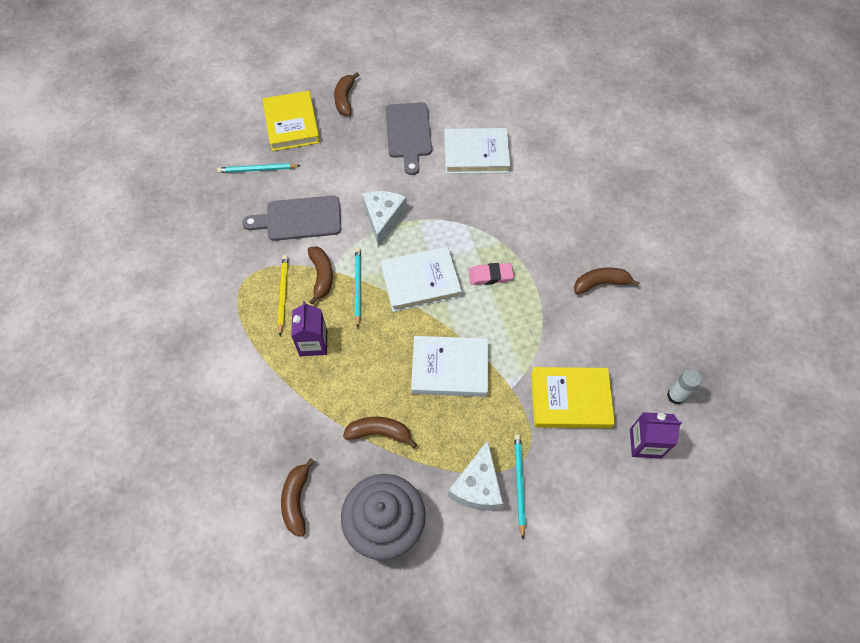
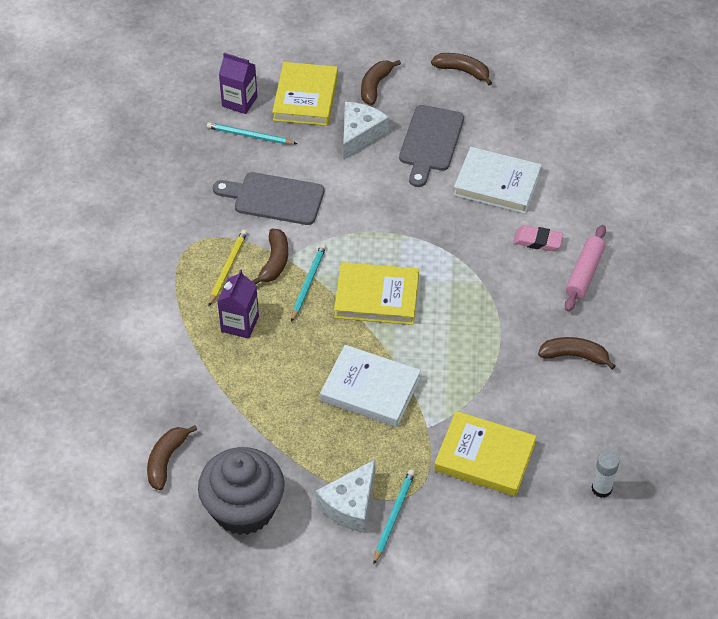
camera: 20 degrees right, 10 degrees down
(379, 433) = (272, 426): brown banana -> brown banana (462, 71)
(383, 218) = (364, 222): white cheese -> white cheese (360, 134)
(420, 281) = (376, 297): white book -> yellow book
(490, 276) = (455, 313): pink eraser -> pink eraser (537, 241)
(576, 209) = (584, 273): none -> pink rolling pin
(645, 443) = (544, 522): purple carton -> purple carton (239, 101)

